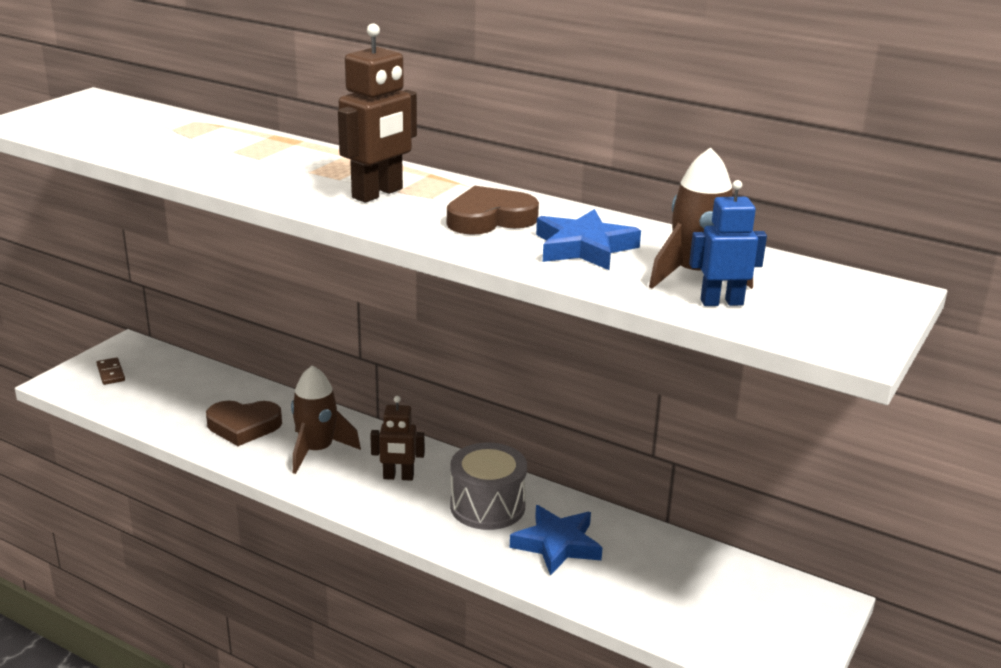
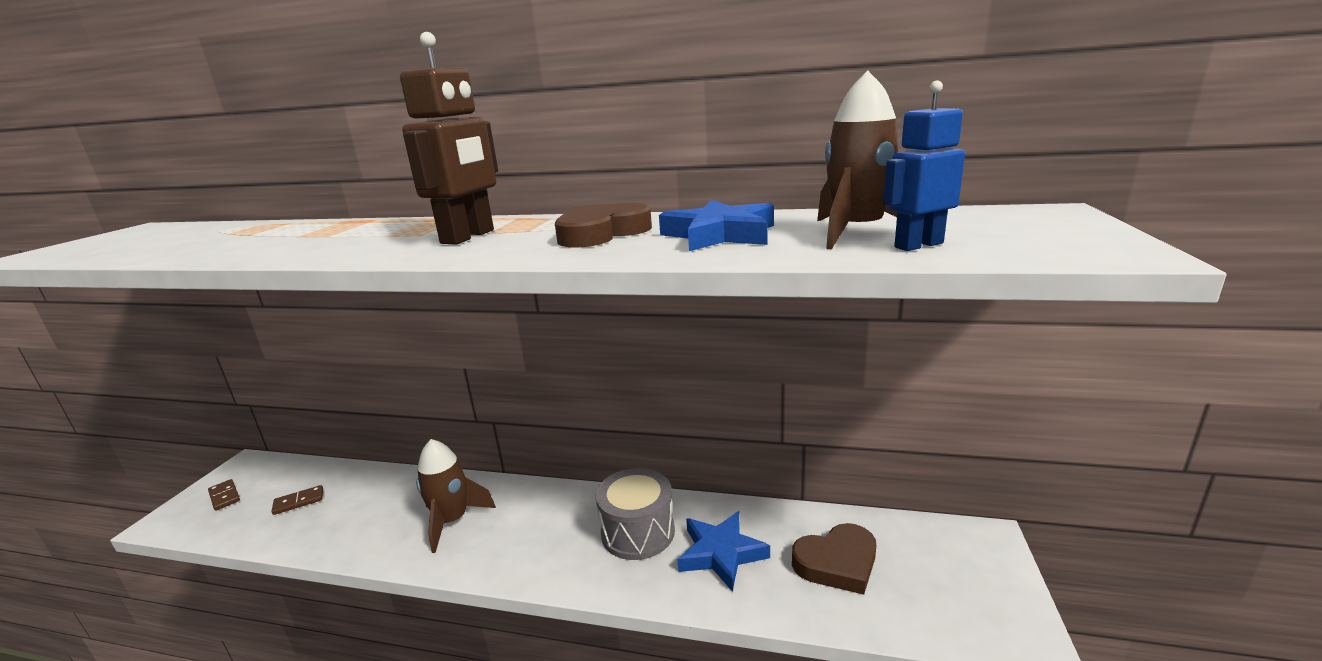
camera: 15 degrees left, 5 degrees down
(178, 396) = (299, 501): none -> brown domino
(243, 426) = (371, 515): brown heart -> brown heart (837, 563)
(398, 477) = (541, 526): brown robot -> none

